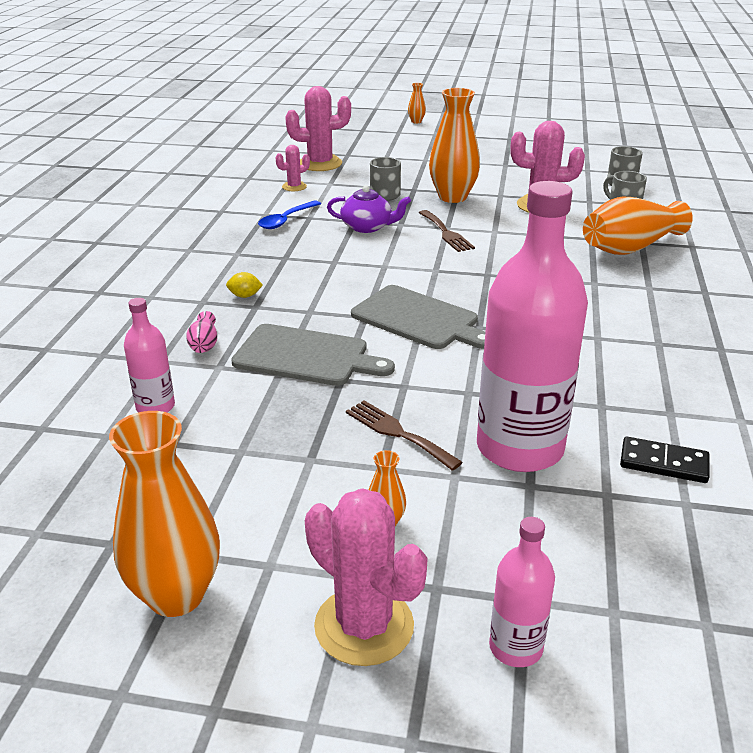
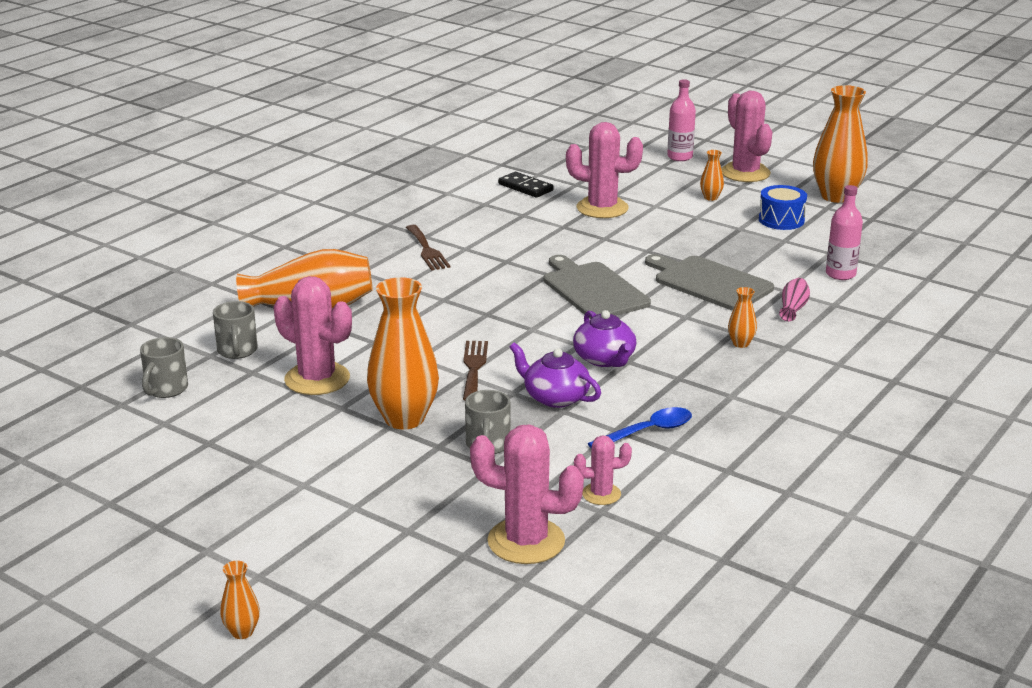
camera: 155 degrees left, 5 degrees down
(245, 296) = (740, 344): yellow lemon -> orange vase
(256, 496) = (781, 220): none -> blue drum
(353, 259) = (605, 359): none -> purple teapot
(398, 433) = (673, 228): brown fork -> brown fork (427, 250)
(519, 448) = (602, 208): pink bottle -> pink cactus

